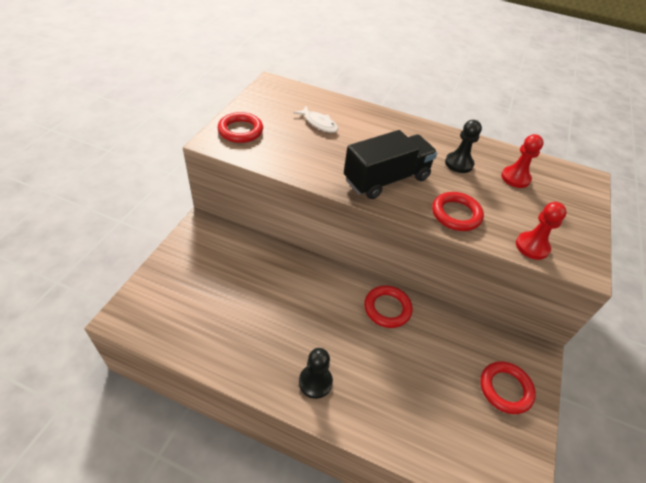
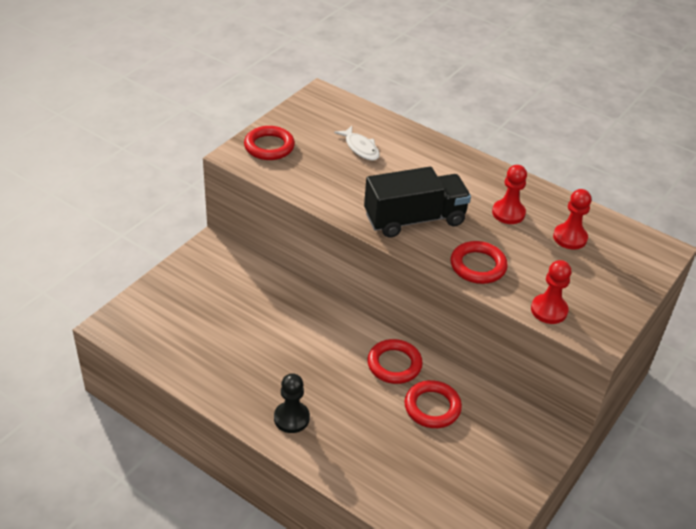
camera: 15 degrees right, 5 degrees down
(459, 163) = (508, 213): black pawn -> red pawn
(505, 389) = (497, 463): red ring -> red ring (432, 407)

